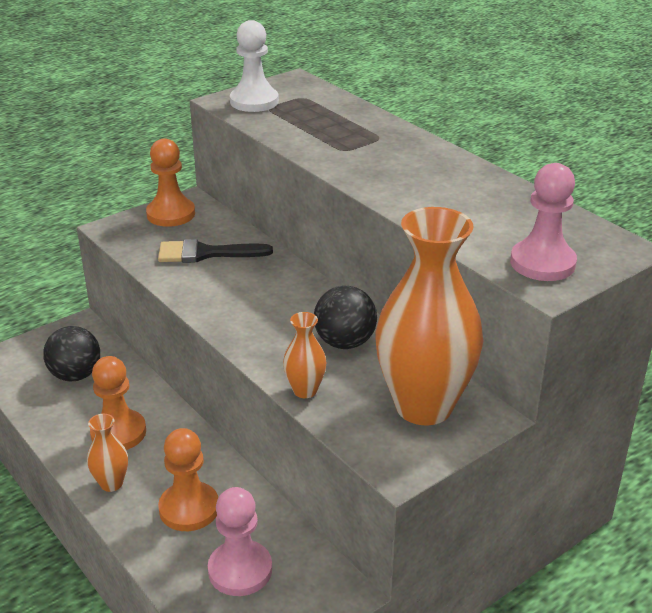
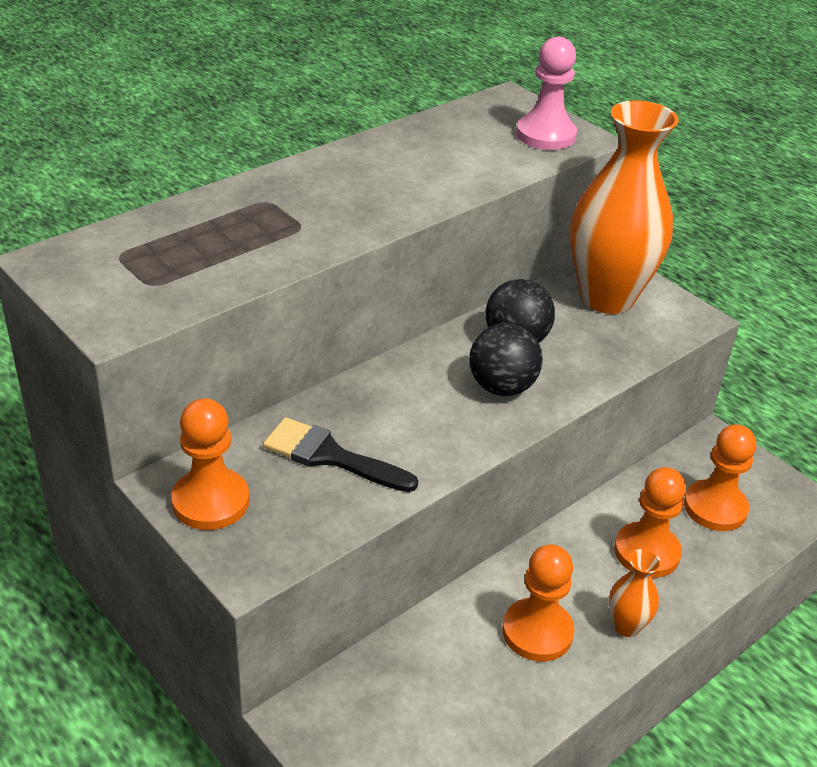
camera: 95 degrees left, 5 degrees up
(75, 375) = (423, 700): black ball -> black ball (501, 387)
(205, 253) = (330, 456): black brush -> black brush turned 120 degrees clockwise
(240, 570) = (715, 508): pink pawn -> orange pawn
(254, 101) = (126, 297): white pawn -> none
(305, 390) = (603, 369): orange vase -> none

